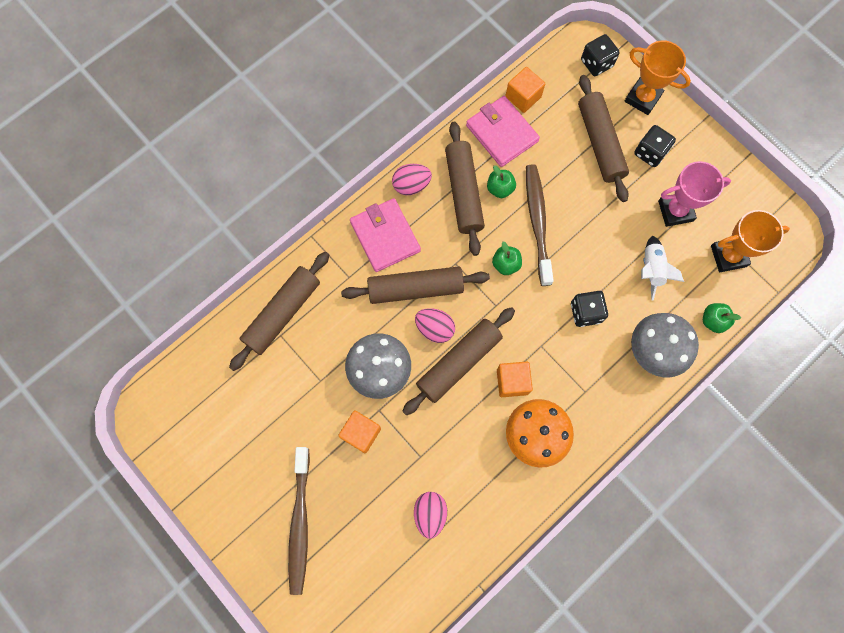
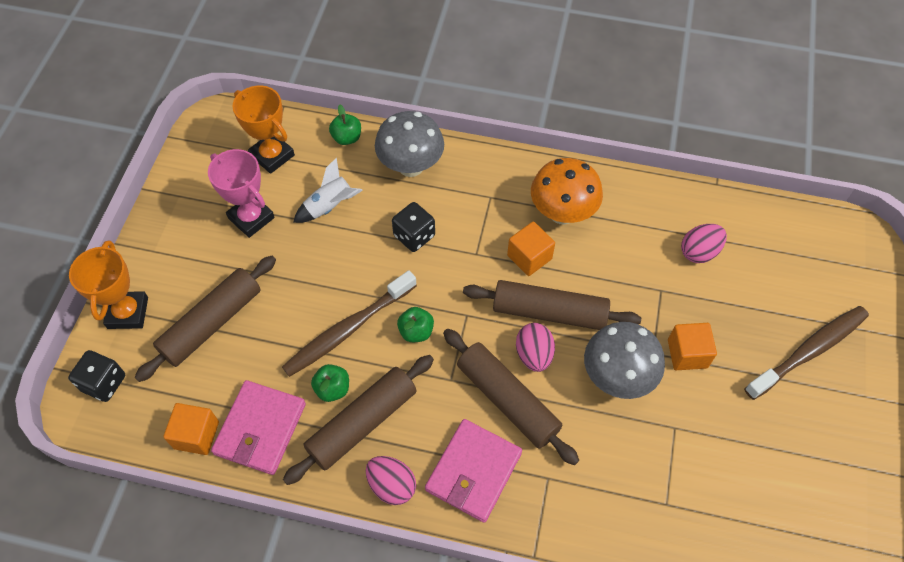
camera: 125 degrees left, 15 degrees down
(282, 313) = (642, 520): brown rolling pin -> none
(650, 152) = (195, 272): black dice -> none

